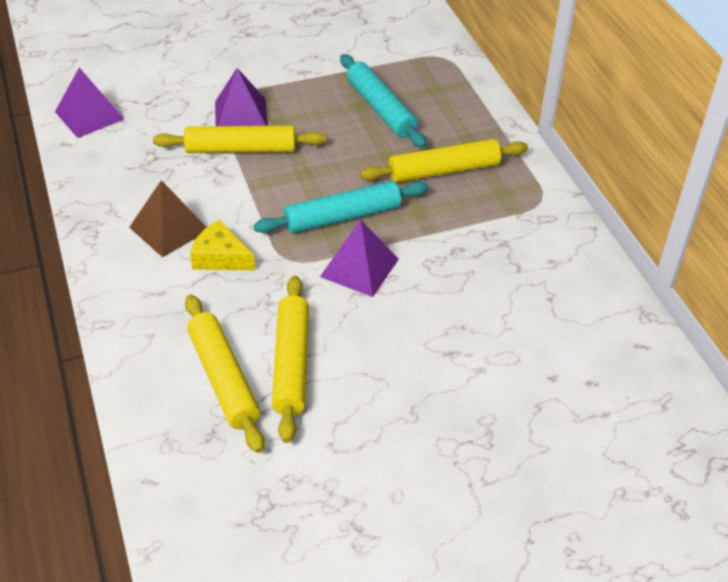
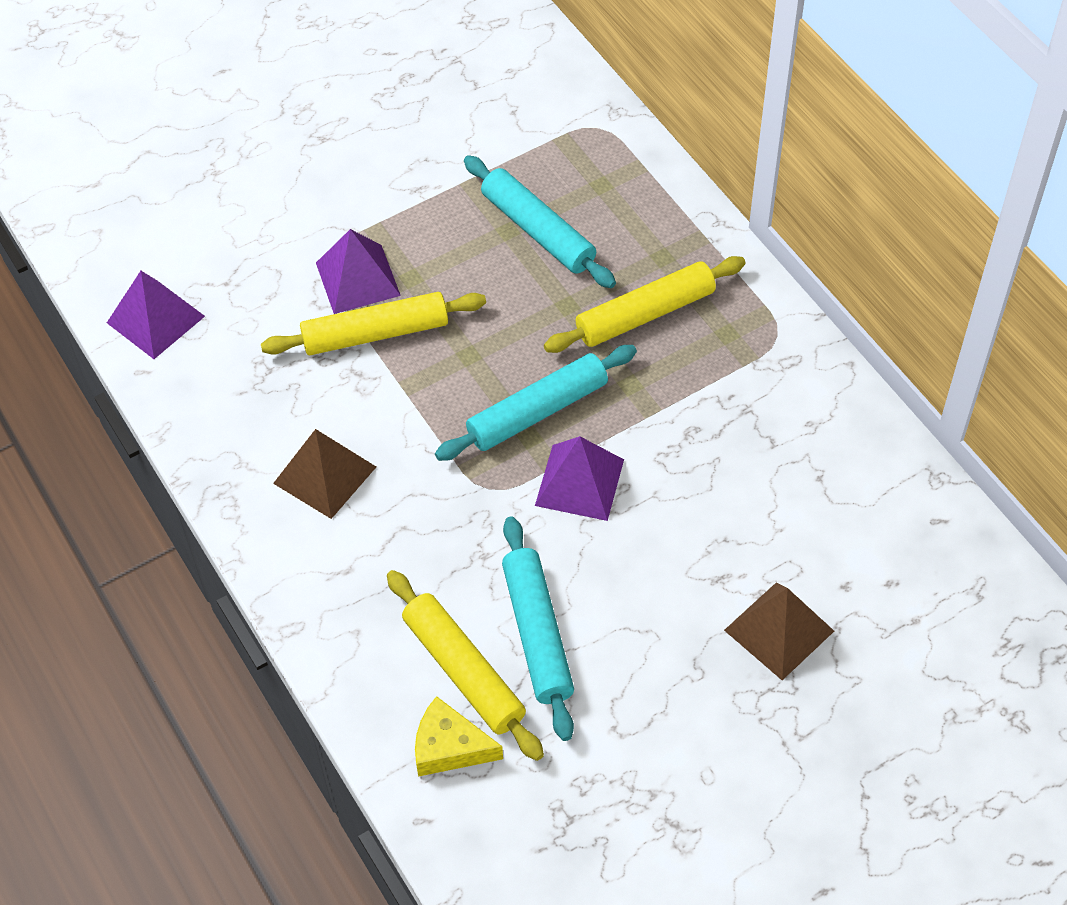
camera: 10 degrees left, 10 degrees up
(220, 257) = (403, 503): yellow cheese -> yellow cheese (449, 747)
(292, 363) = (538, 633): yellow rolling pin -> turquoise rolling pin
(488, 399) = (779, 630): none -> brown pyramid

